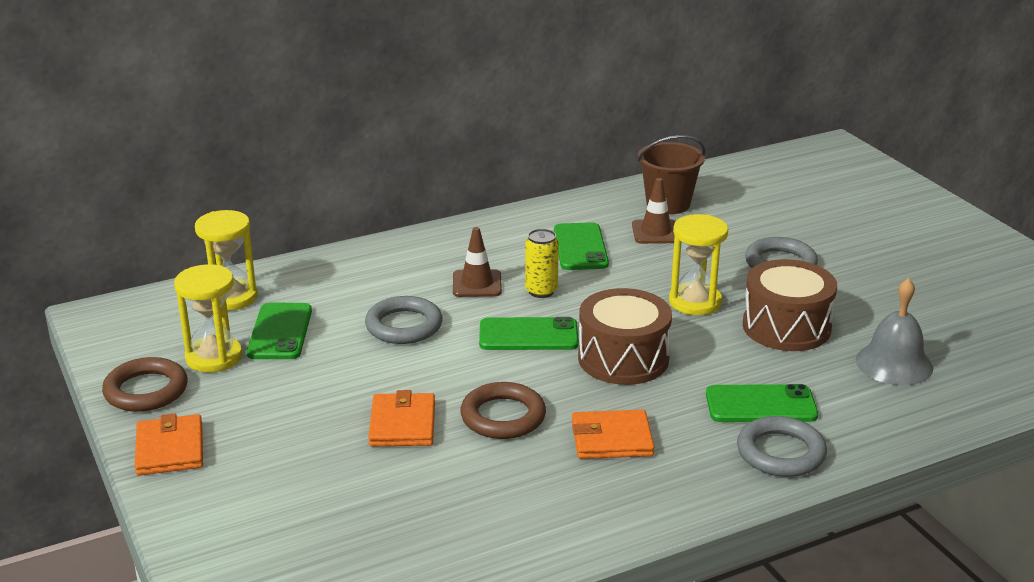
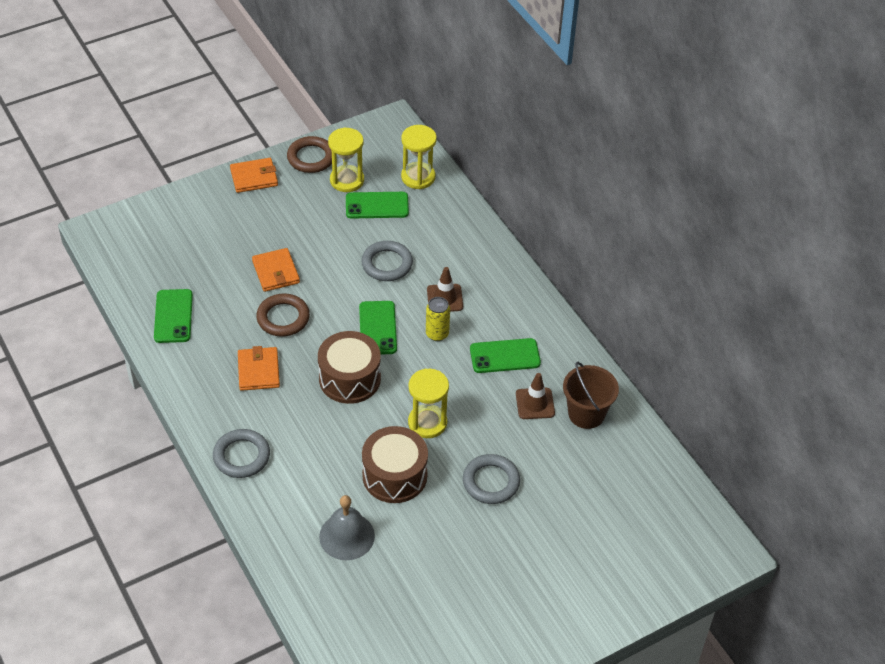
camera: 85 degrees right, 20 degrees up
(402, 424) = (276, 272): orange wallet -> orange wallet turned 75 degrees clockwise
(761, 405) = (295, 450): green phone -> green phone (173, 316)

